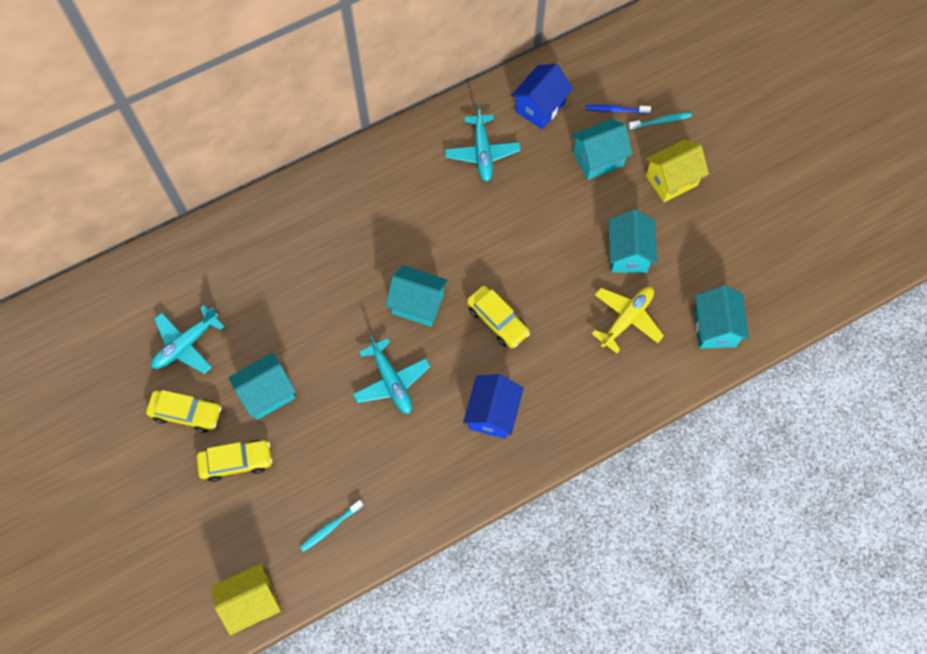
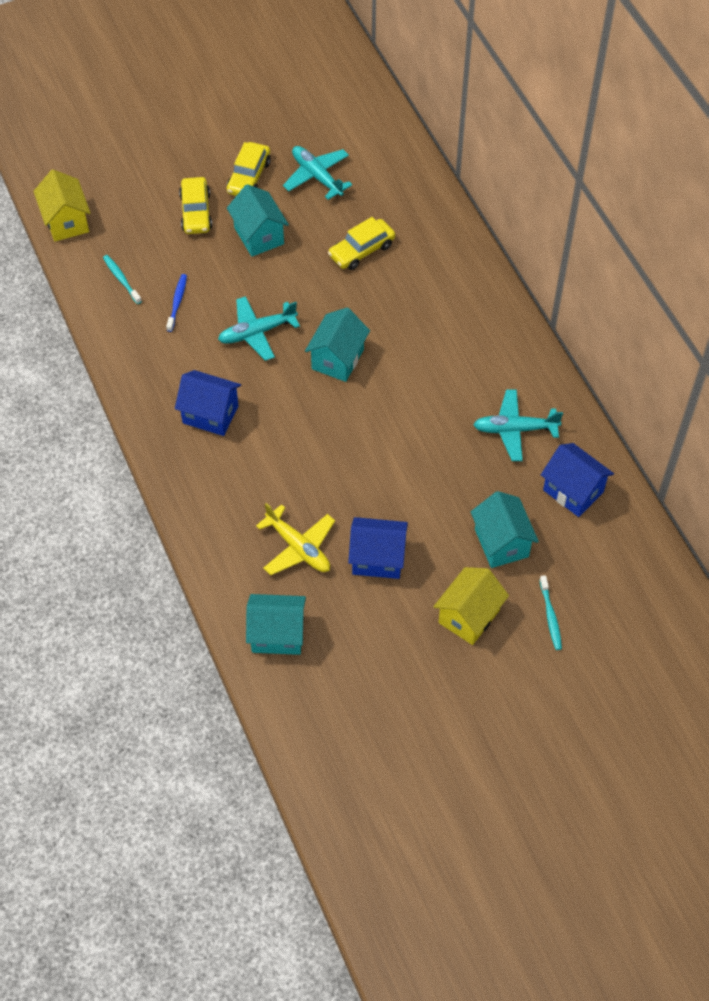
camera: 95 degrees right, 10 degrees down
(497, 320) = (311, 427): yellow car -> yellow car (361, 250)
(615, 110) = (567, 569): blue toothbrush -> blue toothbrush (177, 302)
(628, 253) = (377, 559): turquoise house -> blue house
(671, 180) = (469, 616): yellow house -> yellow house turned 60 degrees clockwise

